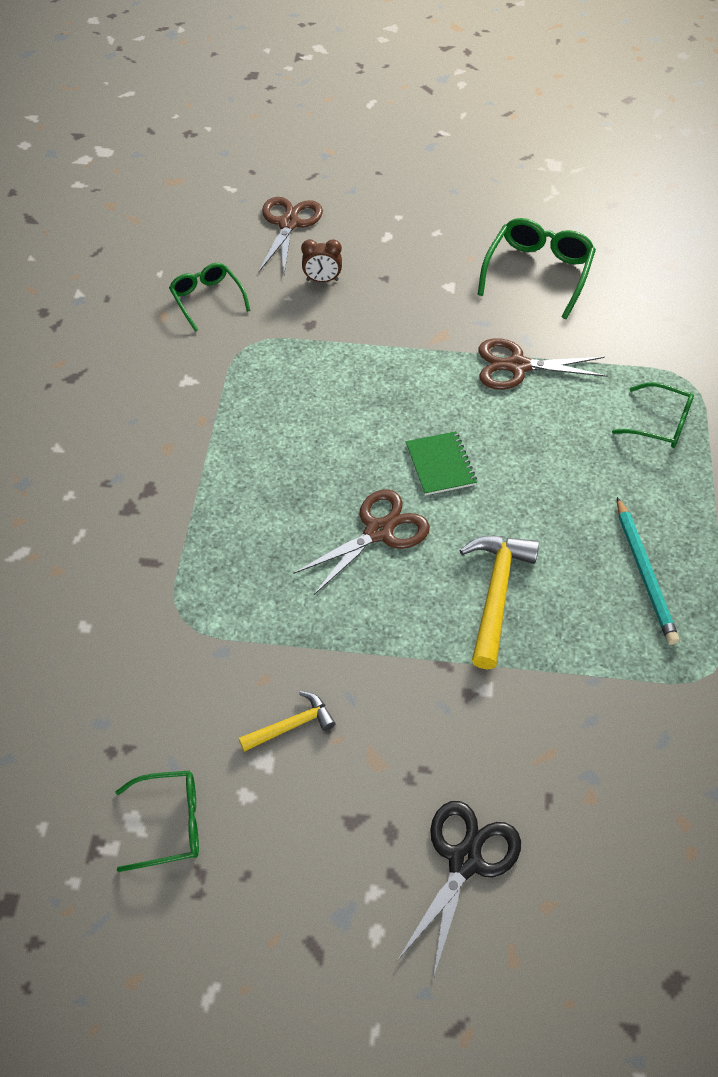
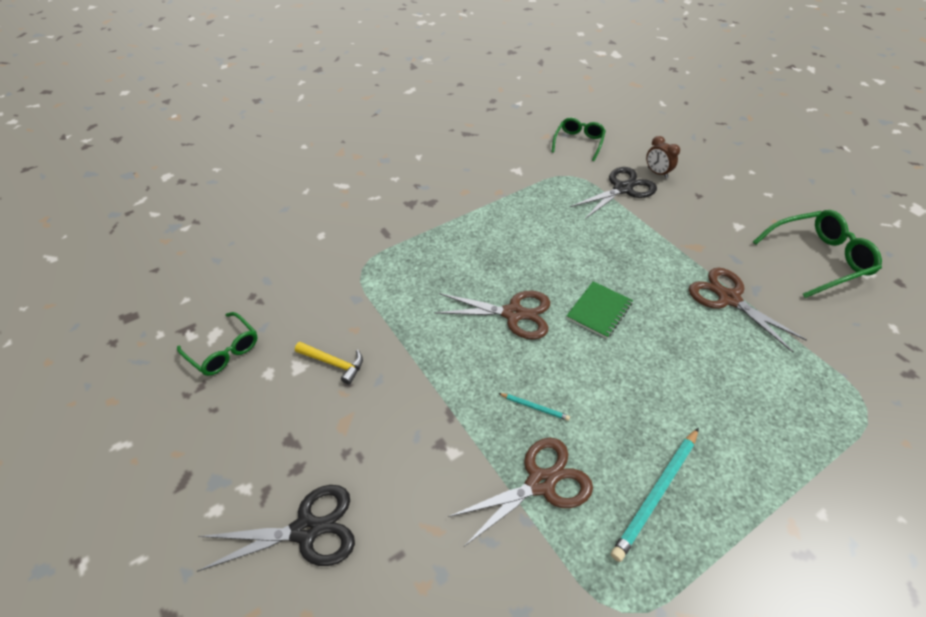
camera: 50 degrees right, 5 degrees down
(288, 224) = (674, 136): brown scissors -> brown scissors (540, 483)
(313, 322) = (622, 189): none -> black scissors
(496, 593) = (534, 407): yellow hammer -> turquoise pencil
(660, 423) = (801, 414): green glasses -> none

